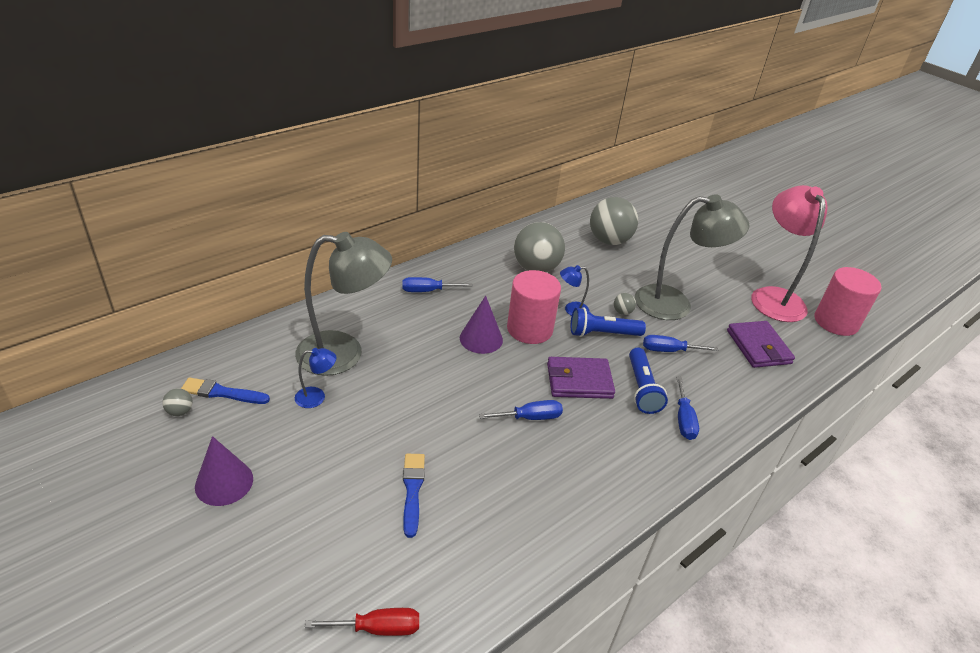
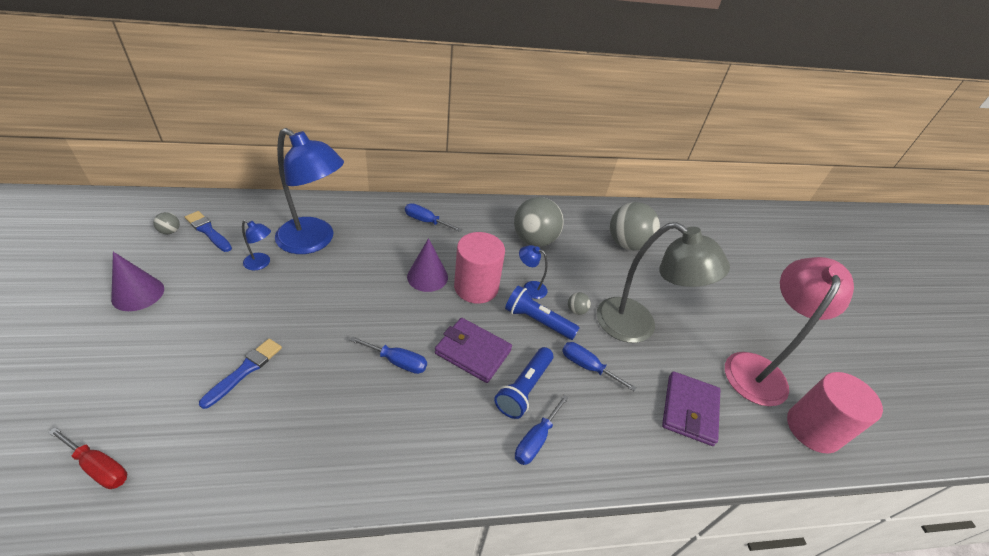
camera: 30 degrees right, 5 degrees up
(344, 354) = (314, 241): grey lamp -> blue lamp

